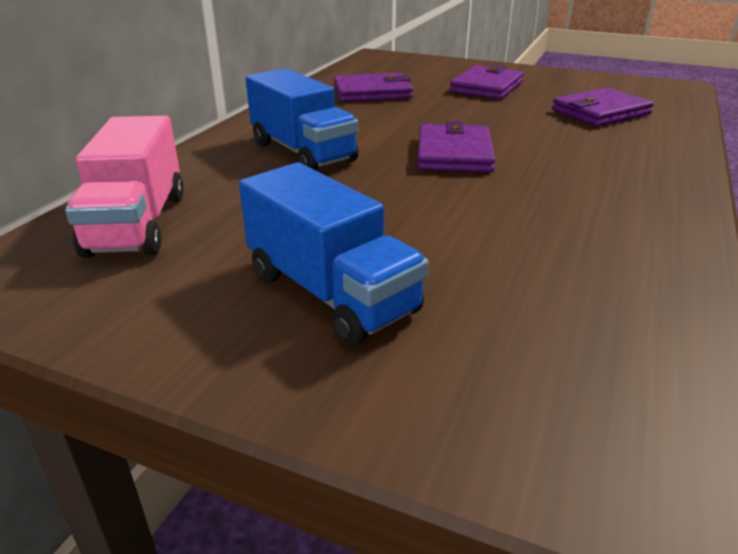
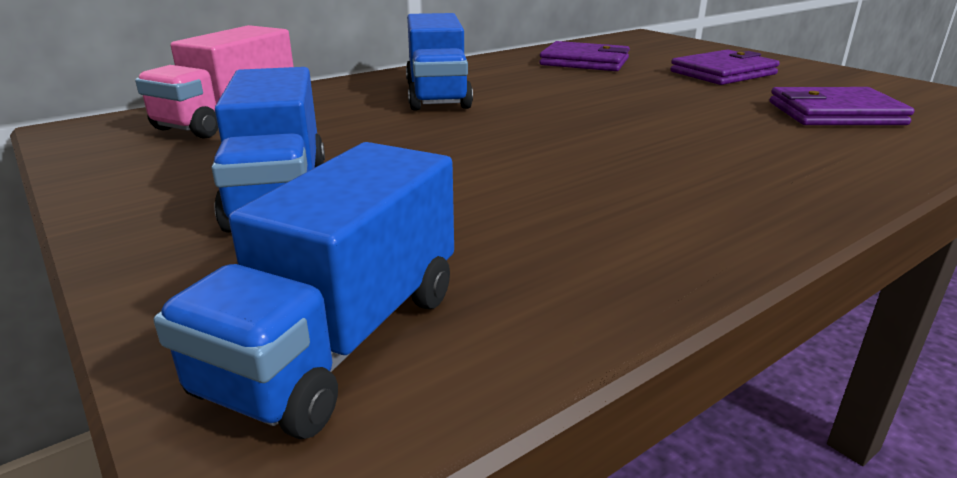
camera: 30 degrees right, 5 degrees down
(454, 153) = (582, 120): purple wallet -> none
(581, 401) = (339, 340): none -> blue truck

